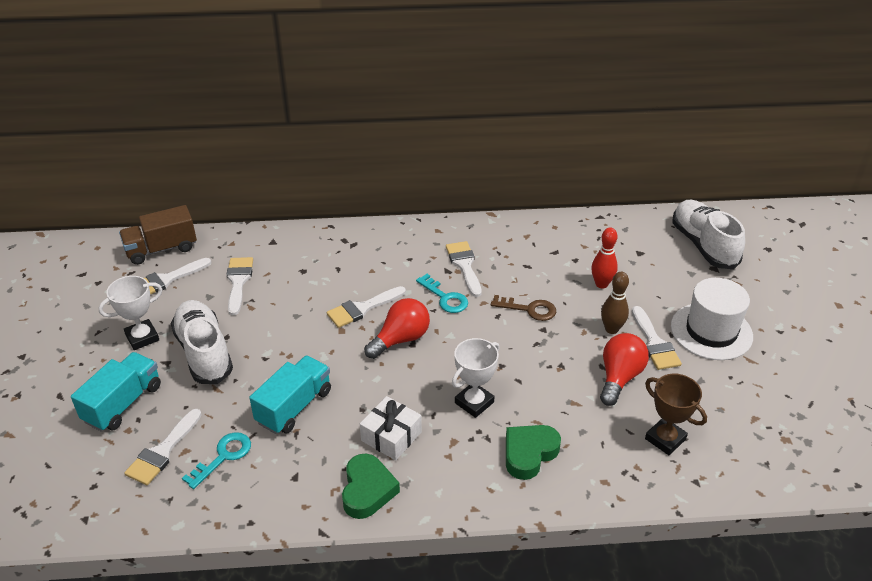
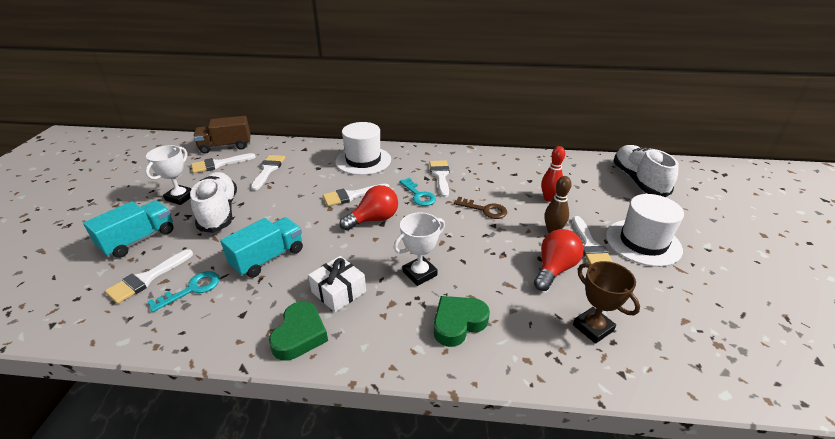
camera: 10 degrees right, 5 degrees down
(142, 337) = (180, 197): white trophy -> white trophy turned 45 degrees counterclockwise
(358, 252) = (363, 160): none -> white hat

